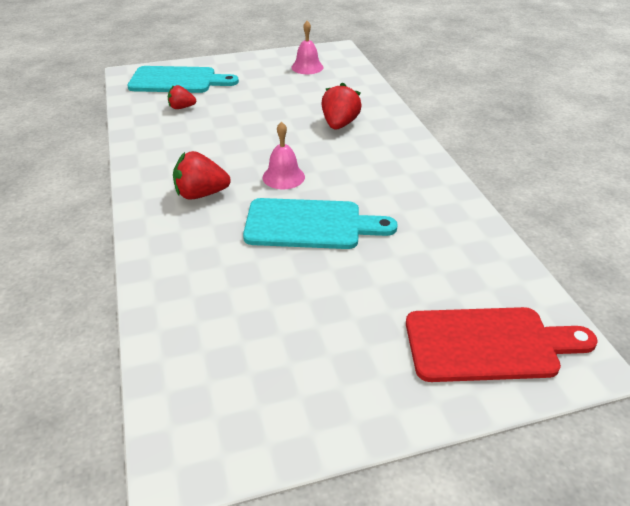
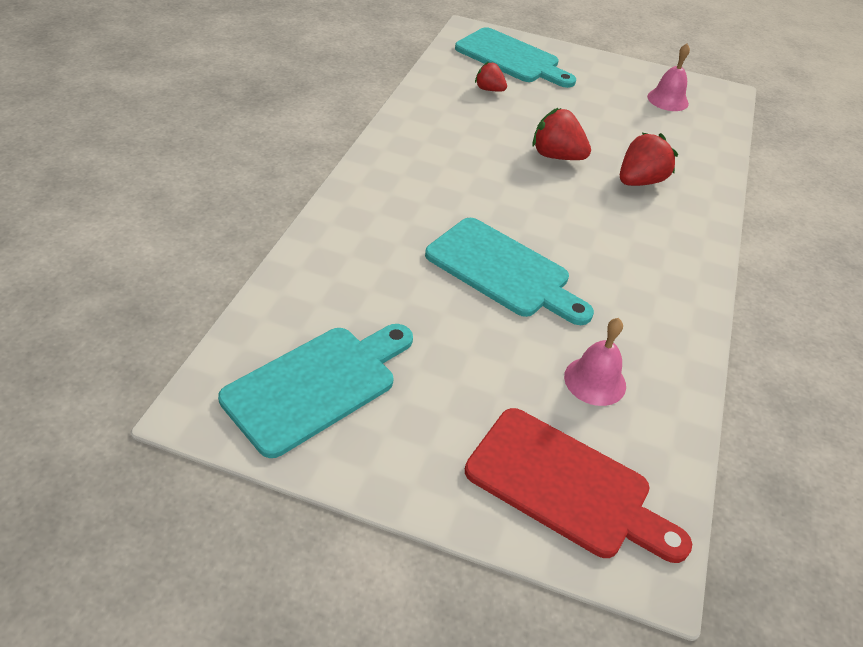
camera: 30 degrees right, 5 degrees up
(201, 194) = (427, 187): red strawberry -> red strawberry (556, 156)
(256, 383) = (317, 385): none -> turquoise cutting board
(283, 177) = (523, 209): pink bell -> pink bell (595, 381)

